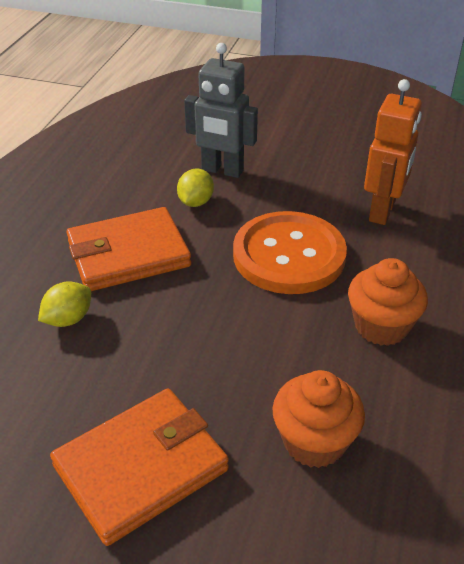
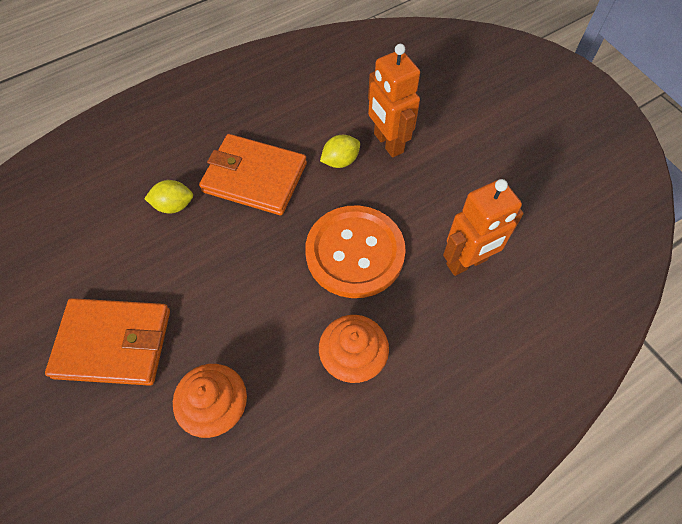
camera: 40 degrees right, 20 degrees up
(222, 170) = (388, 143): grey robot -> orange robot

